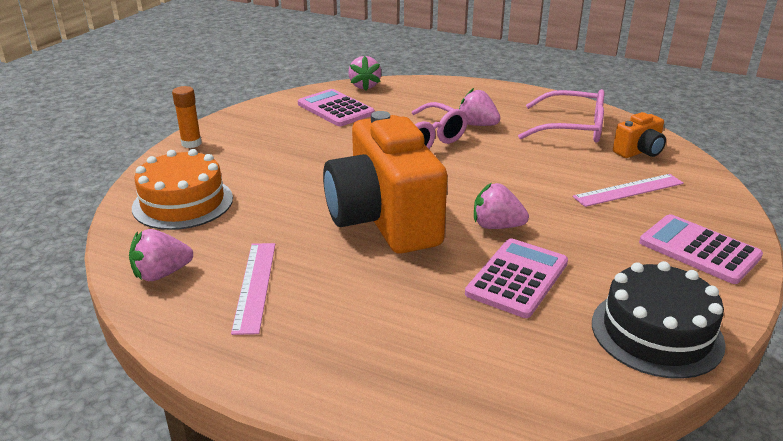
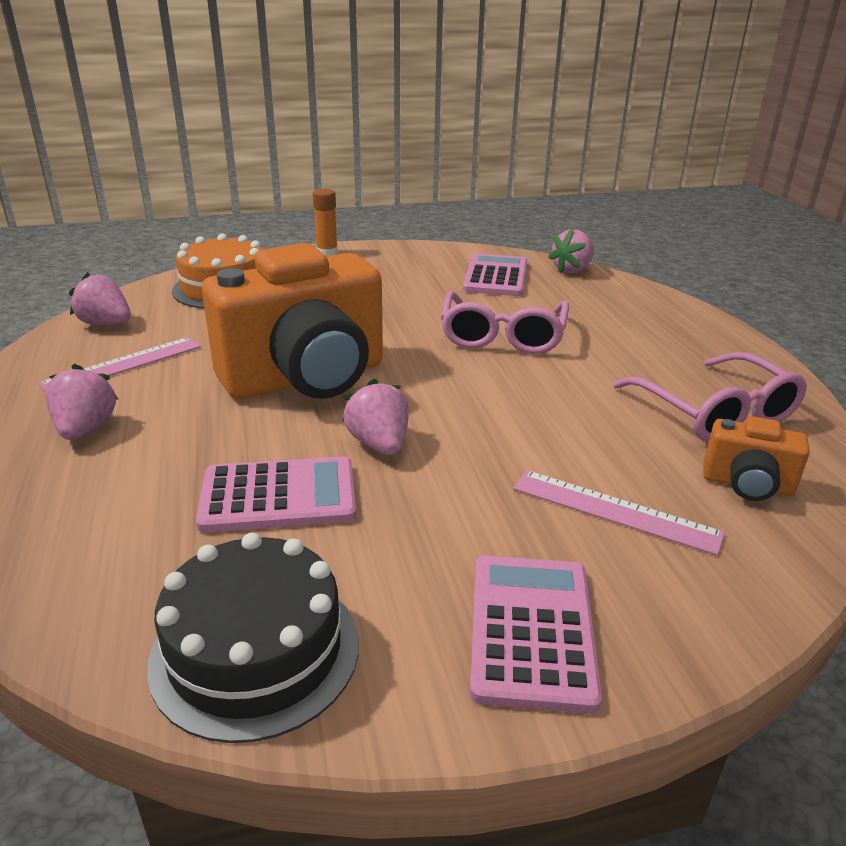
camera: 50 degrees right, 0 degrees up
(384, 221) = (306, 379): orange camera -> orange camera turned 150 degrees counterclockwise
(477, 125) = (601, 352): pink strawberry -> pink strawberry (85, 429)

